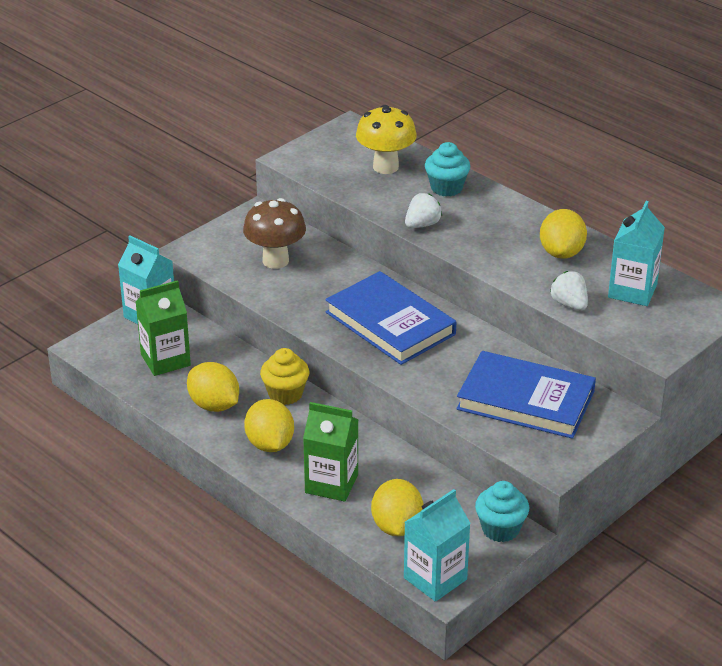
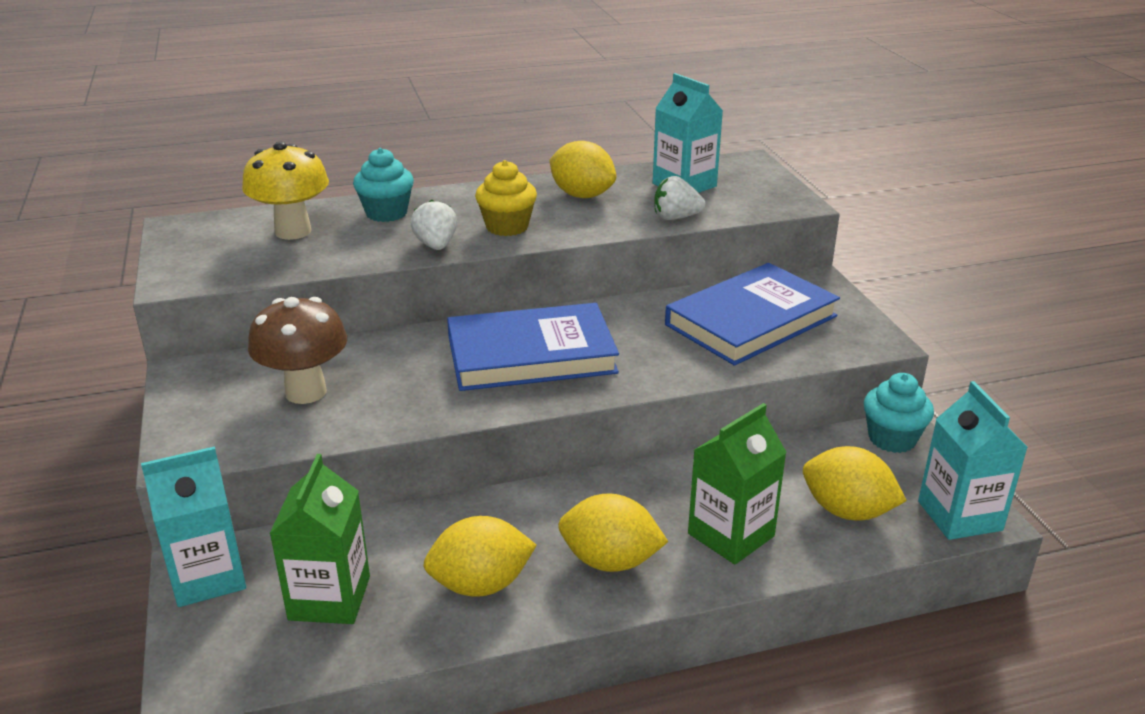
camera: 60 degrees left, 5 degrees down
(285, 394) = (518, 510): yellow cupcake -> yellow cupcake (507, 227)

